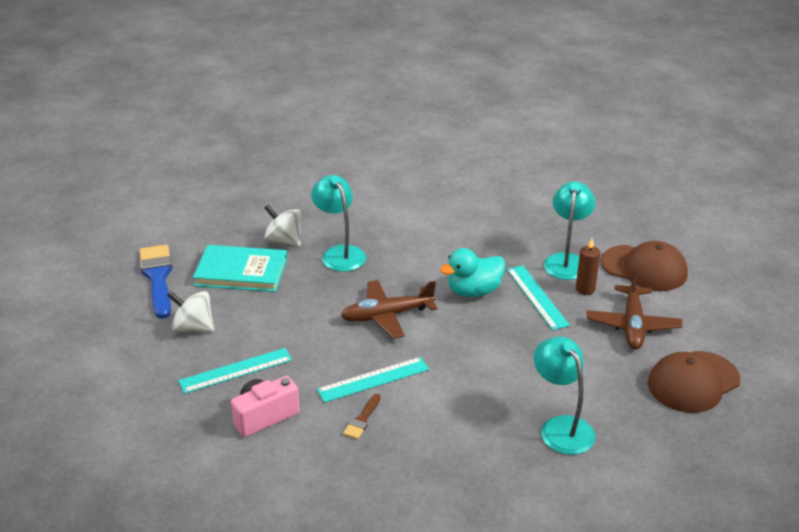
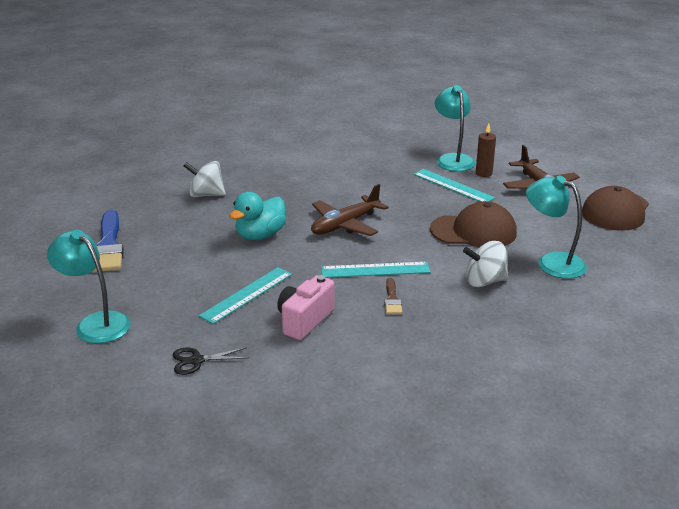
camera: 25 degrees left, 5 degrees down
(143, 428) = (196, 361): none -> black scissors
(158, 277) = (108, 246): blue brush -> blue brush turned 150 degrees counterclockwise
(193, 327) = (177, 274): white spinning top -> white spinning top (484, 281)
(241, 272) = (186, 224): turquoise book -> none
(340, 253) = (264, 193): turquoise lamp -> turquoise lamp (95, 323)
(373, 379) = (375, 270): turquoise ruler -> turquoise ruler turned 45 degrees clockwise
(474, 291) = (400, 193): turquoise duck -> turquoise duck (260, 235)
(644, 268) = (513, 152): brown cap -> brown cap (473, 231)

